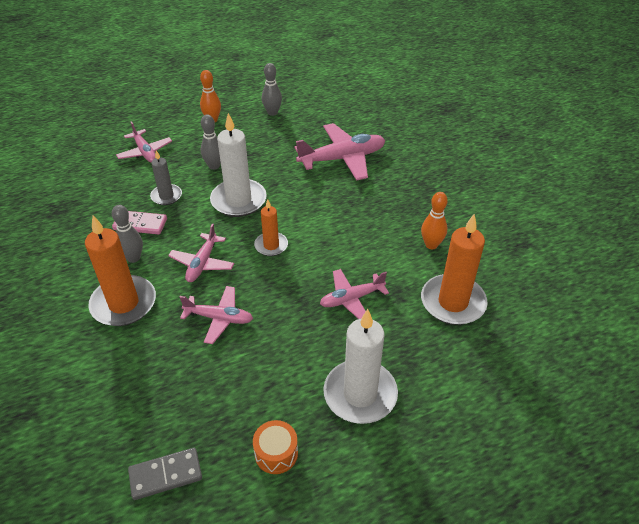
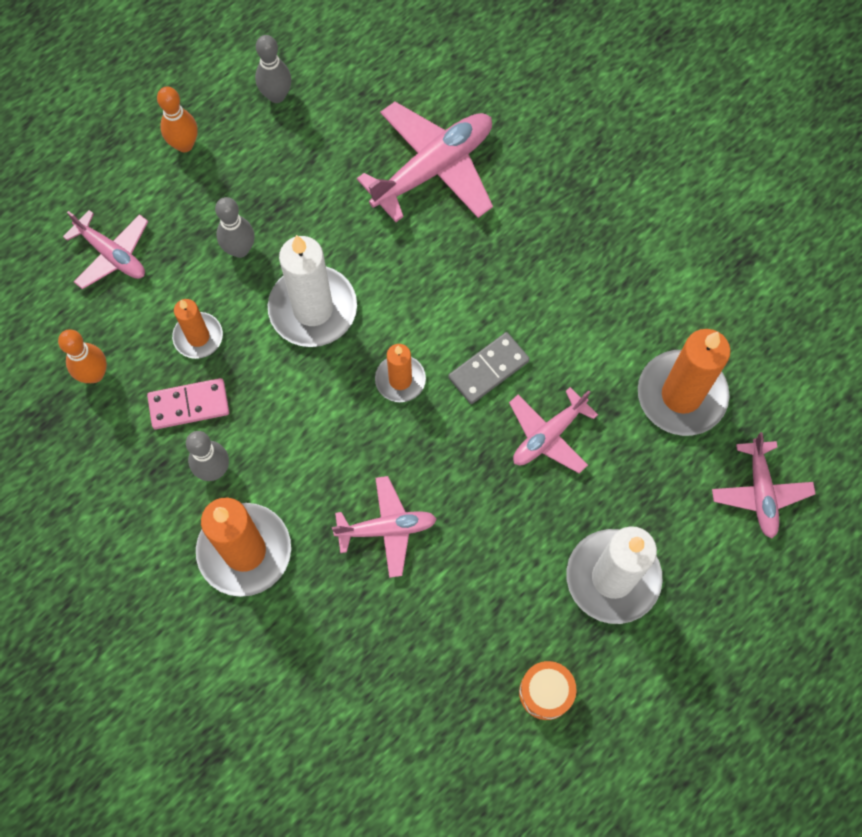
camera: 20 degrees left, 25 degrees up
(165, 475) = (431, 766): grey domino -> grey domino (488, 369)
(166, 196) = (198, 337): grey candle -> orange candle
(202, 263) = (318, 445): pink plane -> pink plane (760, 492)
(431, 245) = (622, 302): orange bowling pin -> orange bowling pin (94, 374)

